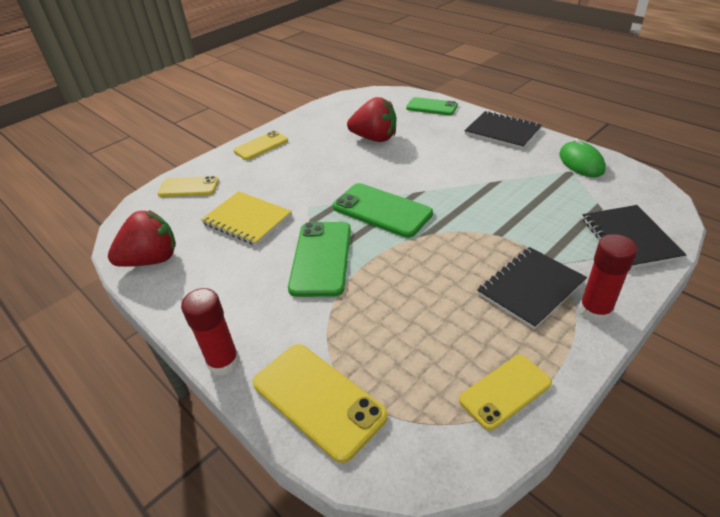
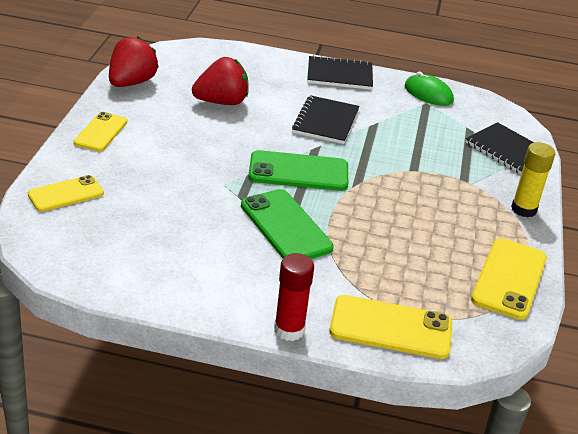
camera: 40 degrees left, 5 degrees down
(152, 260) = (115, 273): red strawberry -> red strawberry (131, 83)
(247, 219) = (174, 211): yellow notebook -> none
(432, 107) = (248, 58): green phone -> none
(505, 391) = (509, 279): yellow phone -> yellow phone, size x1.52
(531, 288) = (470, 205): black notebook -> black notebook (326, 121)
(595, 311) = (523, 209): red glue stick -> yellow glue stick

